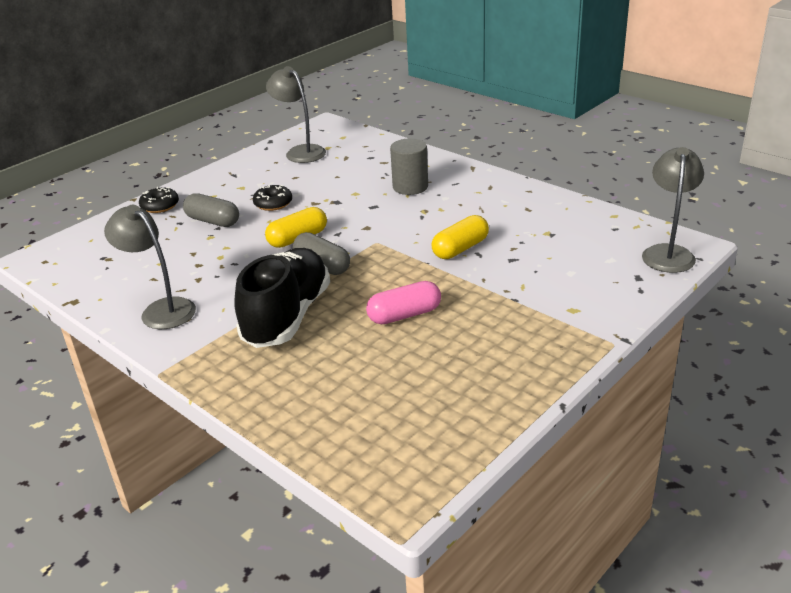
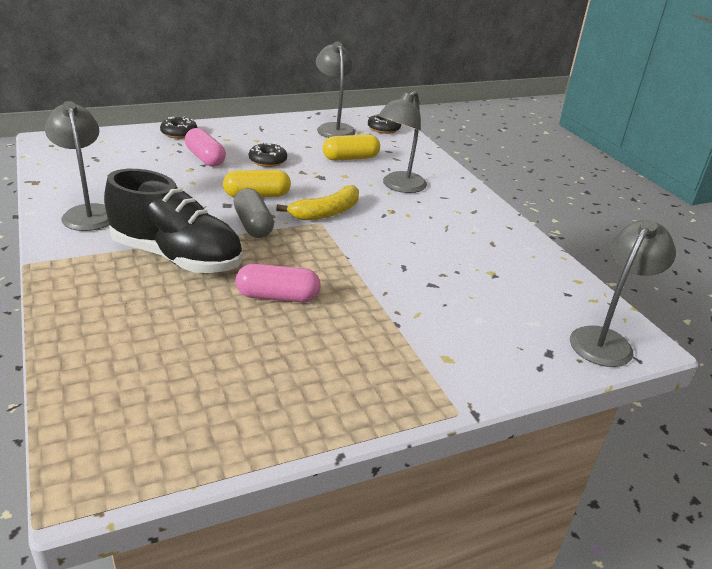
camera: 20 degrees right, 0 degrees up
(213, 221) = (205, 158): grey capsule -> pink capsule
(287, 316) = (177, 257): black shoe -> black shoe turned 75 degrees clockwise
(345, 137) = (383, 129): none -> black donut
(372, 232) = (326, 212): none -> yellow banana
(410, 187) = (399, 186): grey cylinder -> grey lamp
(460, 249) = (391, 256): yellow capsule -> yellow capsule (350, 158)

